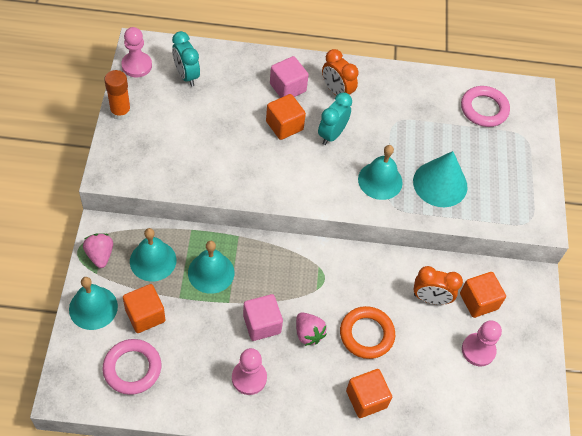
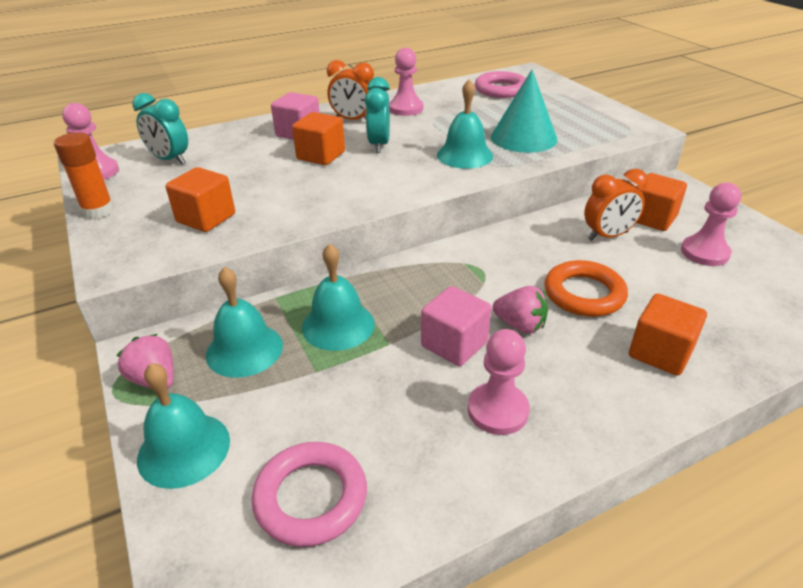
camera: 25 degrees left, 20 degrees down
(145, 315) = (279, 416): orange cube -> orange cube (206, 218)
(387, 96) = (406, 109): none -> pink pawn

